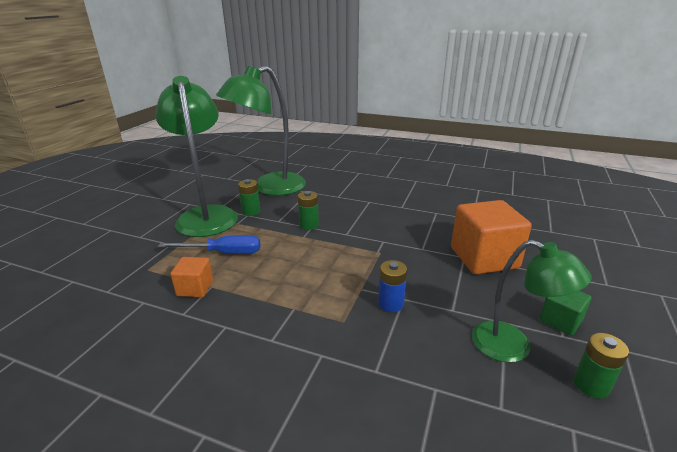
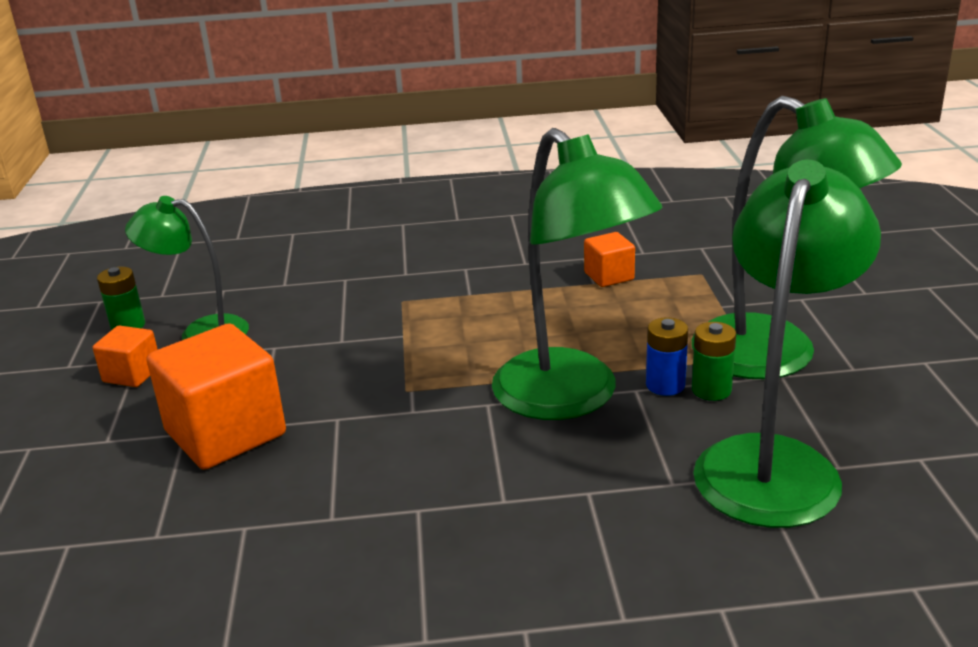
camera: 155 degrees right, 0 degrees up
(224, 253) = (640, 316): blue screwdriver -> none
(309, 225) = (570, 398): green battery -> green lamp
(391, 303) = (355, 330): blue battery -> blue battery (665, 385)
(560, 320) = (132, 374): green cube -> orange cube

